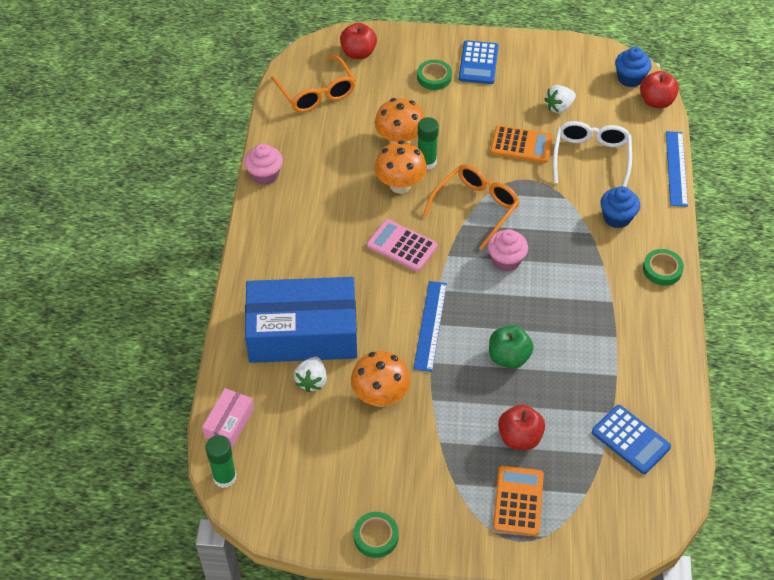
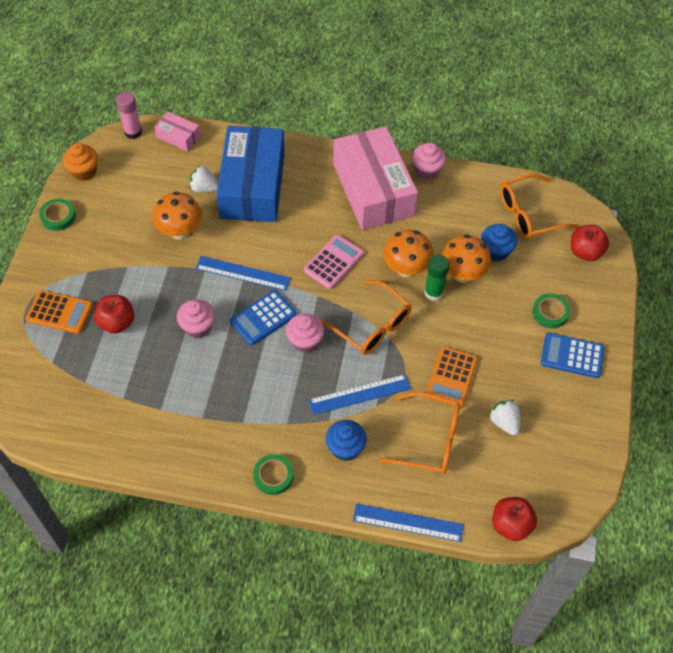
camera: 95 degrees right, 5 degrees up
(224, 477) = (133, 132): green glue stick -> pink glue stick
(297, 219) = (373, 189): none -> pink box
(297, 522) = (84, 171): none -> orange cupcake
(508, 357) = (198, 327): green apple -> pink cupcake
(557, 211) = (360, 394): none -> blue ruler
(591, 158) = (428, 439): white glasses -> orange glasses
(630, 78) = (548, 504): blue cupcake -> blue cupcake (496, 251)
(630, 439) = (92, 406): blue calculator -> blue calculator (263, 318)

